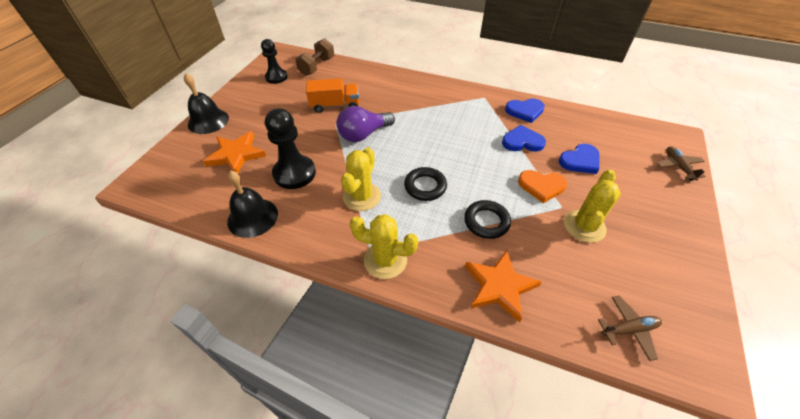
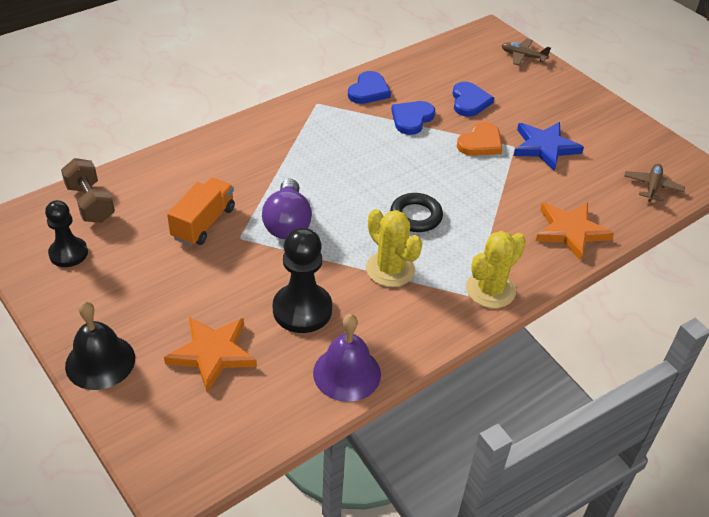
camera: 60 degrees left, 5 degrees down
(252, 217) = (347, 373): black bell -> purple bell
(486, 222) = (495, 200): black ring -> none
(584, 226) = (545, 147): yellow cactus -> blue star

